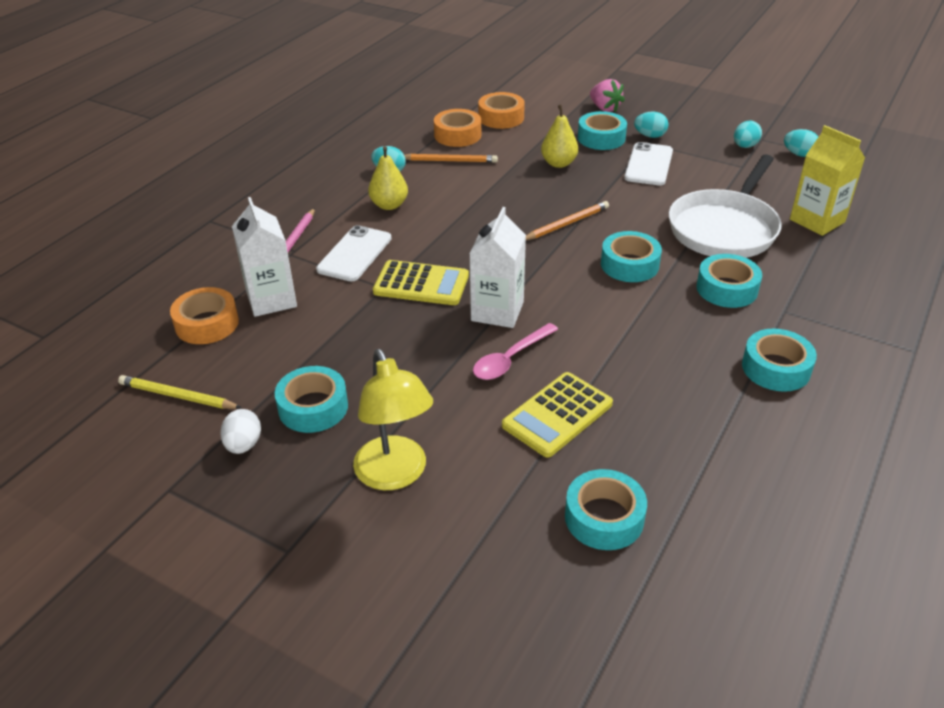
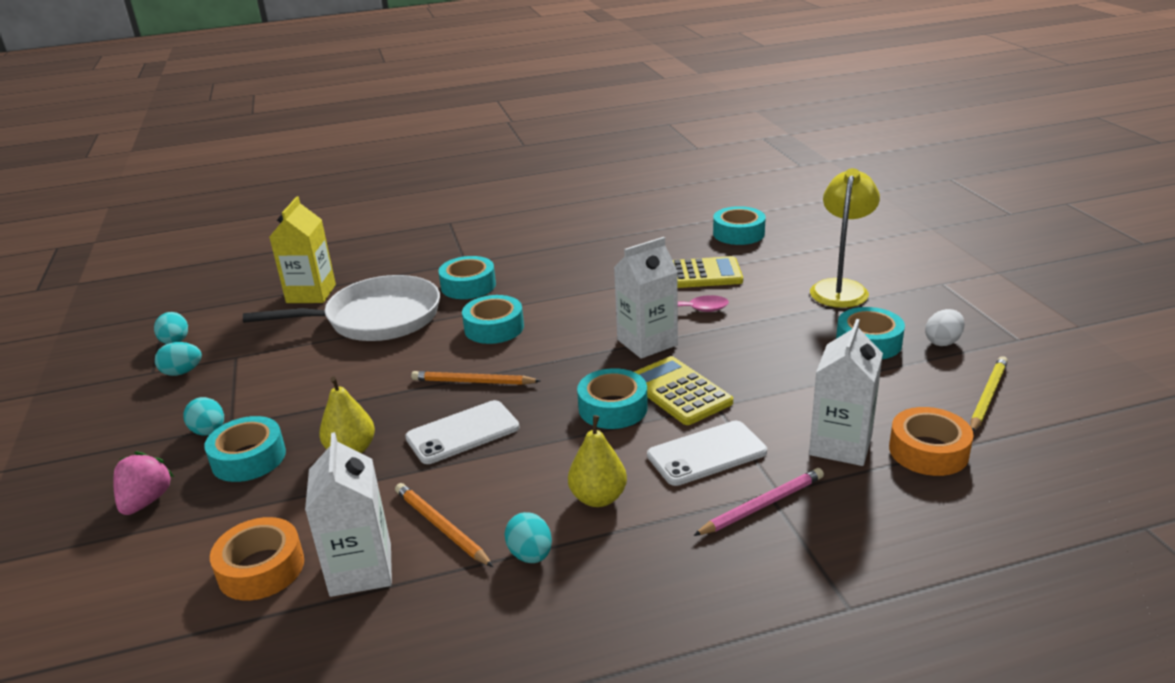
camera: 135 degrees left, 10 degrees down
(178, 396) = (987, 396): yellow pencil -> yellow pencil turned 120 degrees counterclockwise
(457, 135) = (361, 570): orange tape -> white carton
(648, 164) = (289, 400): white phone -> white phone (462, 433)
(776, 368) = (534, 244): turquoise tape -> turquoise tape (613, 408)

